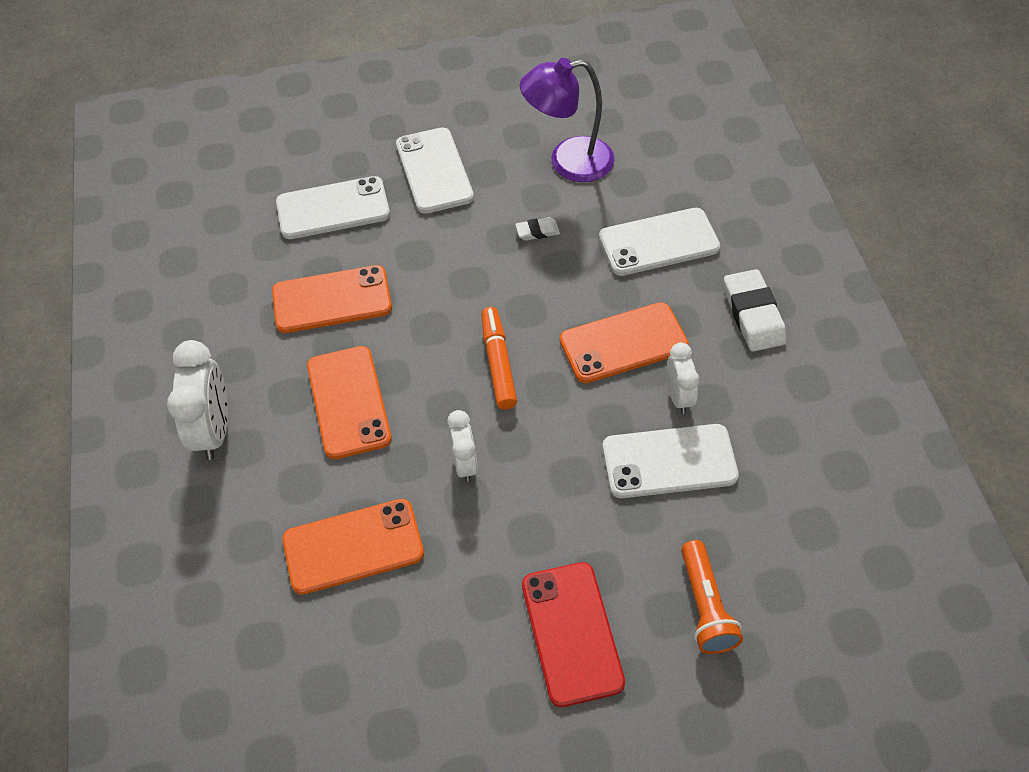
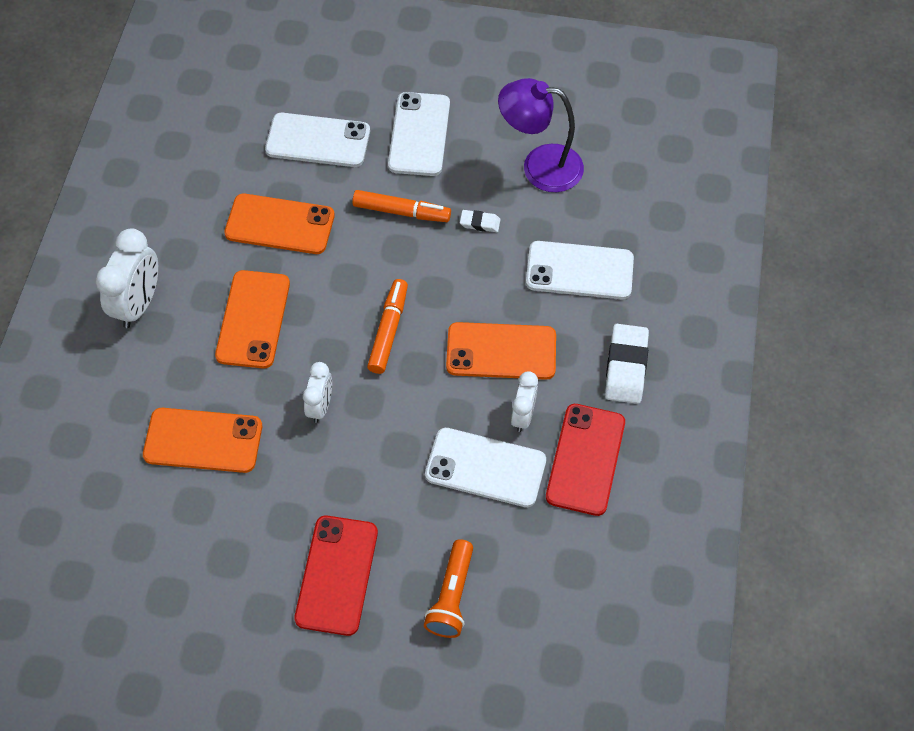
camera: 20 degrees right, 5 degrees up
(453, 246) = (401, 212): none -> orange marker
(764, 416) = (585, 459): none -> red phone

